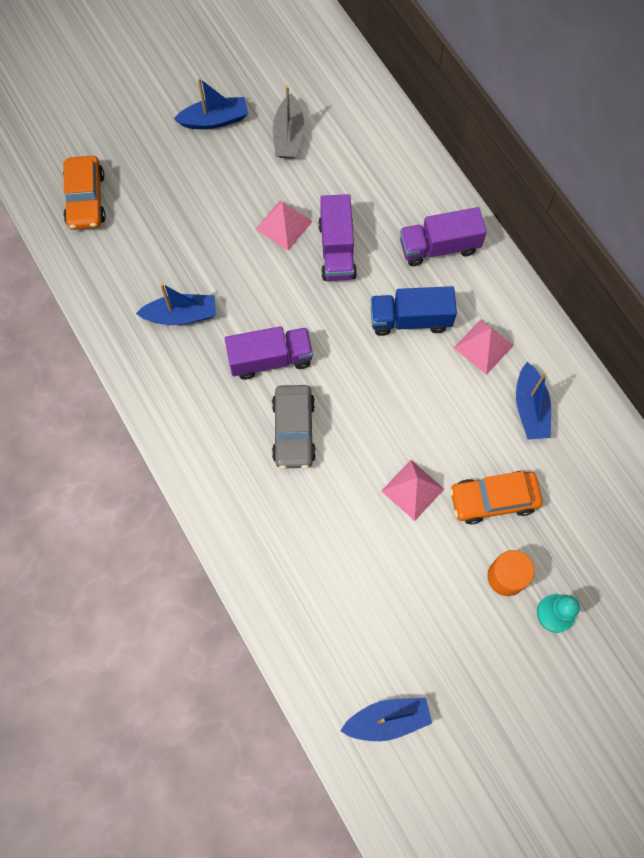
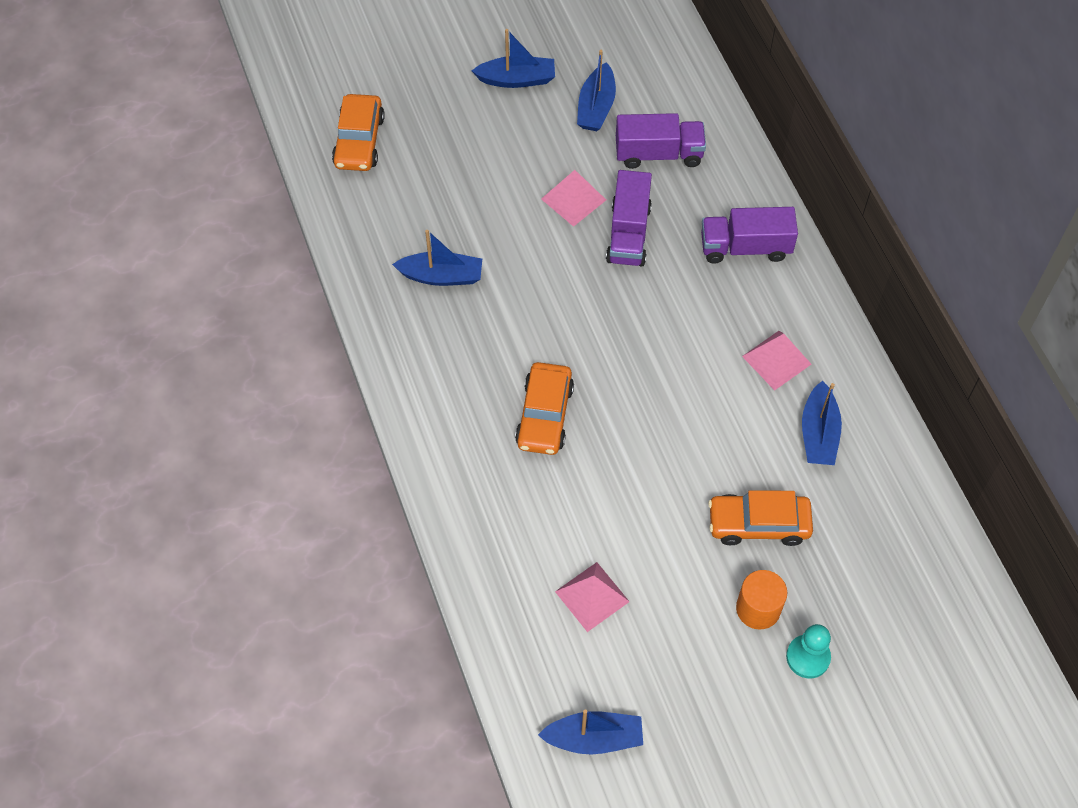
camera: 10 degrees right, 10 degrees down
(270, 359) = (532, 336): purple truck -> purple truck (658, 154)
(288, 135) = (596, 107): grey boat -> blue boat
(294, 430) = (545, 415): grey car -> orange car
(410, 319) = (698, 319): blue truck -> none
(412, 489) = (667, 499): pink pyramid -> pink pyramid (592, 596)

